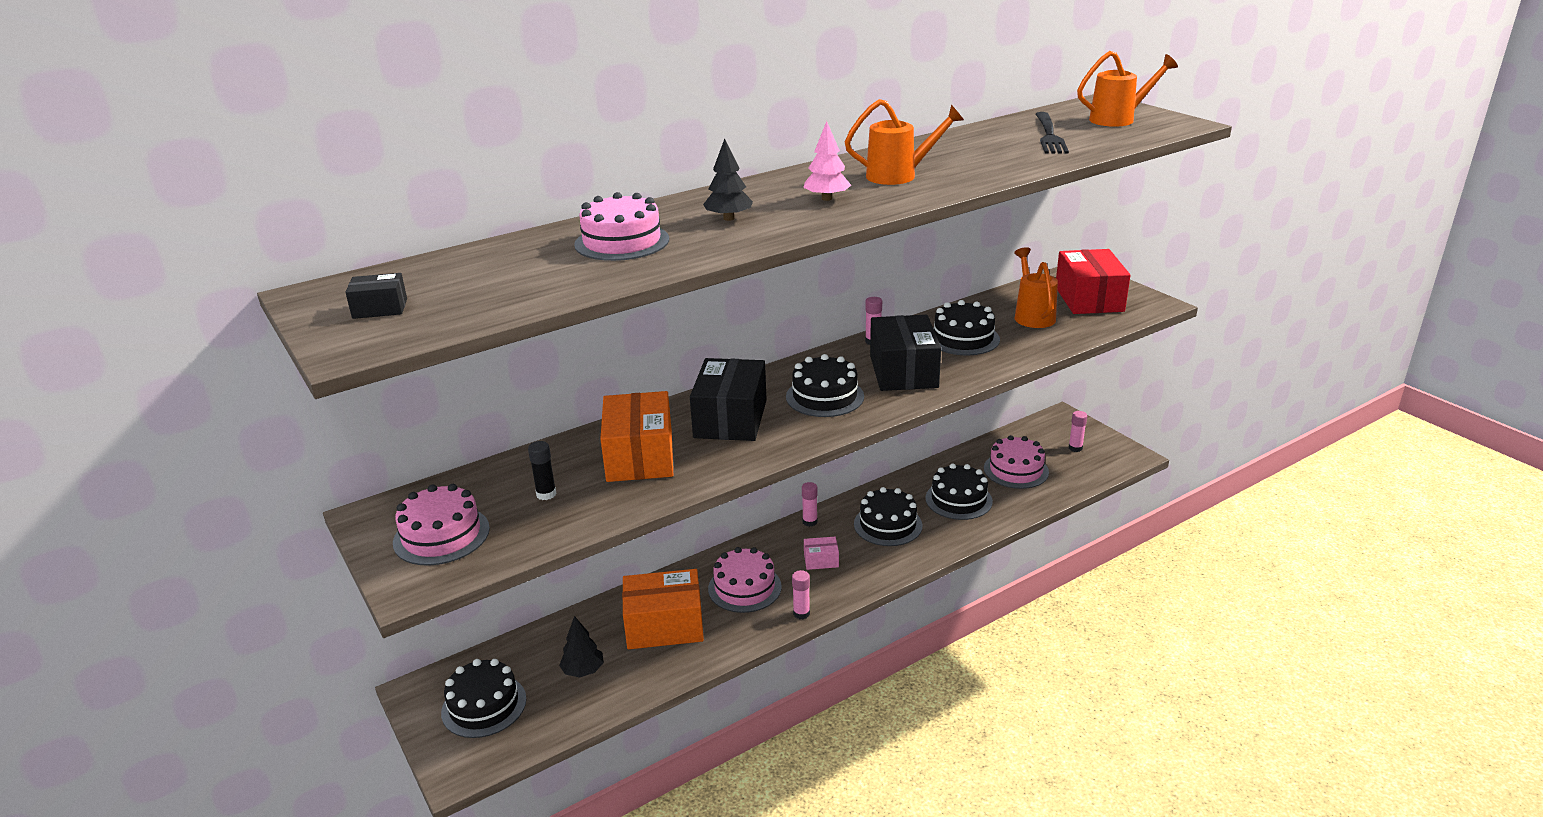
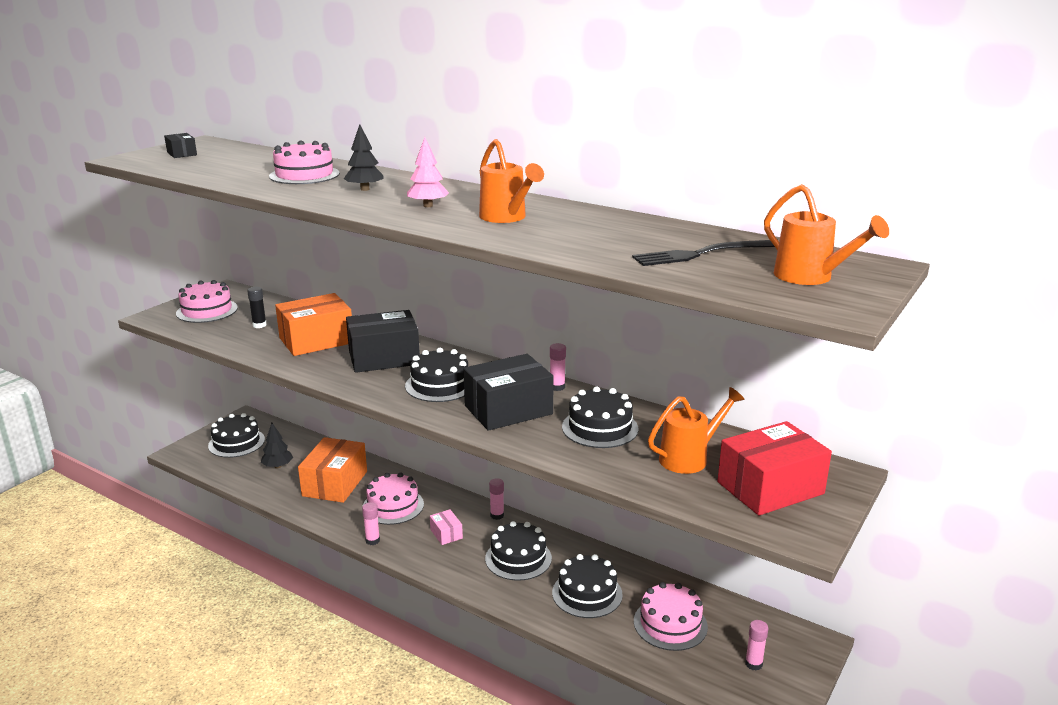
camera: 65 degrees right, 5 degrees down
(664, 625) = (335, 483): orange box -> orange box turned 45 degrees clockwise

